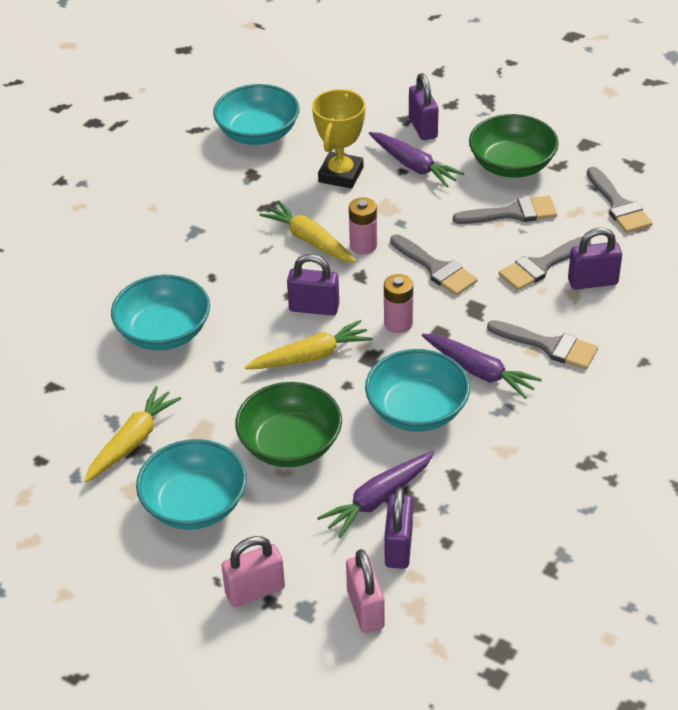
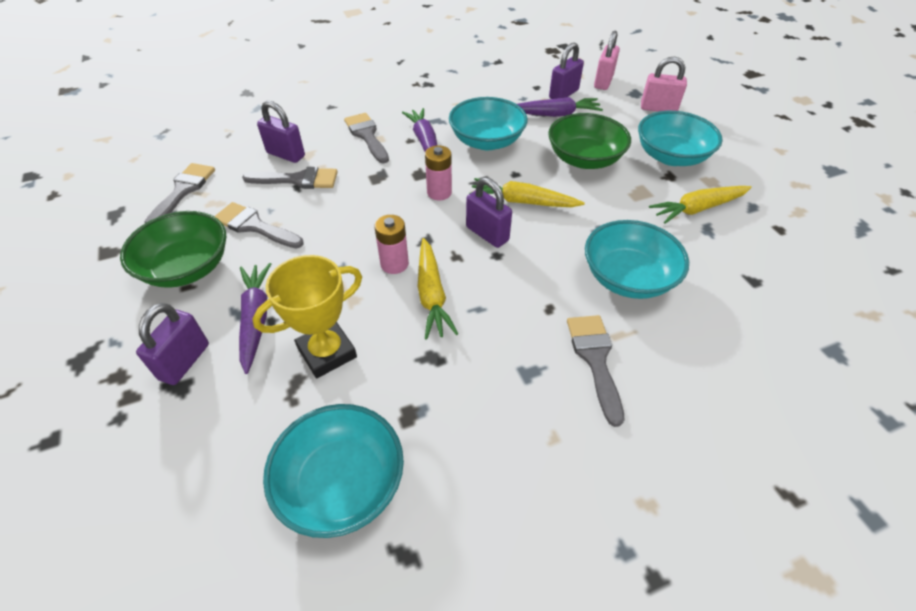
camera: 145 degrees left, 5 degrees up
(436, 268) = (366, 215): grey brush -> grey brush (595, 359)

